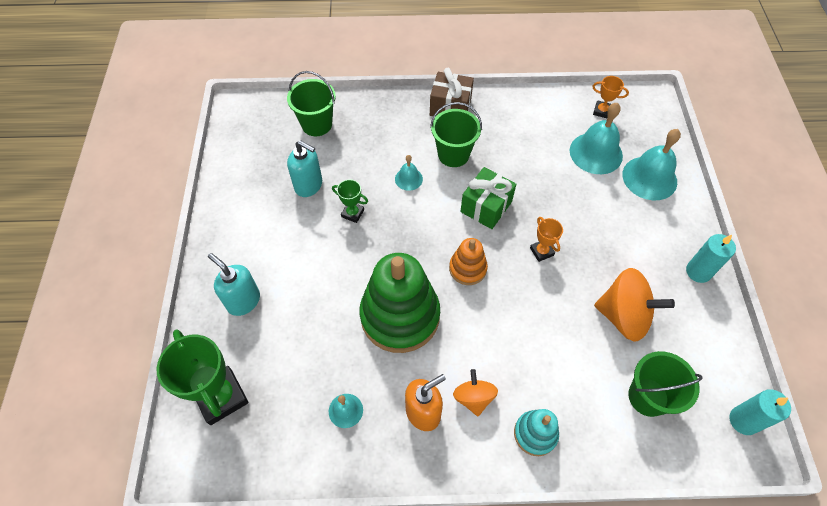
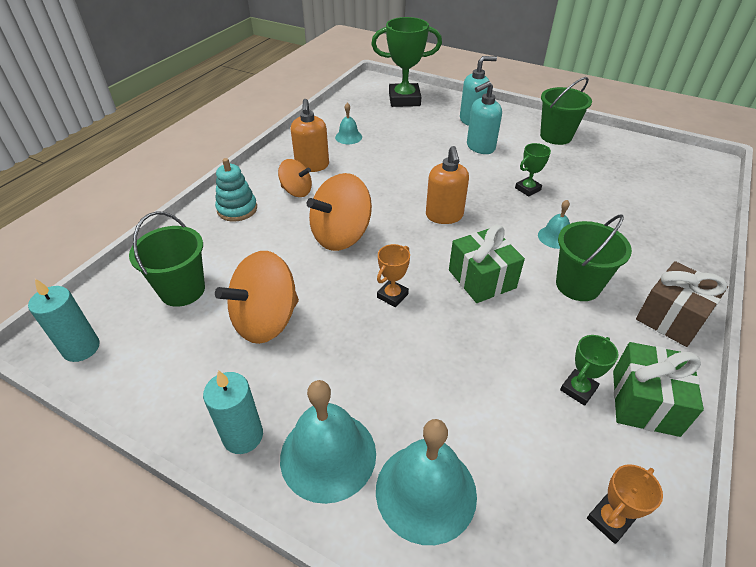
camera: 120 degrees right, 15 degrees down
(309, 185) = (577, 175): turquoise soap dispenser -> turquoise soap dispenser (480, 147)
(317, 124) = (666, 201): green bucket -> green bucket (556, 136)
(400, 316) = (399, 181): green stacking toy -> none
(430, 258) = (444, 216): none -> orange soap dispenser
(467, 268) = (414, 234): orange stacking toy -> none
(506, 320) = (341, 236): none -> orange spinning top
(525, 109) = (645, 402): none -> green gift
(539, 136) = (578, 389): none -> green trophy
(541, 251) = (392, 296): orange trophy -> orange trophy turned 60 degrees counterclockwise
(596, 153) = (513, 445): turquoise bell -> turquoise bell (328, 455)

